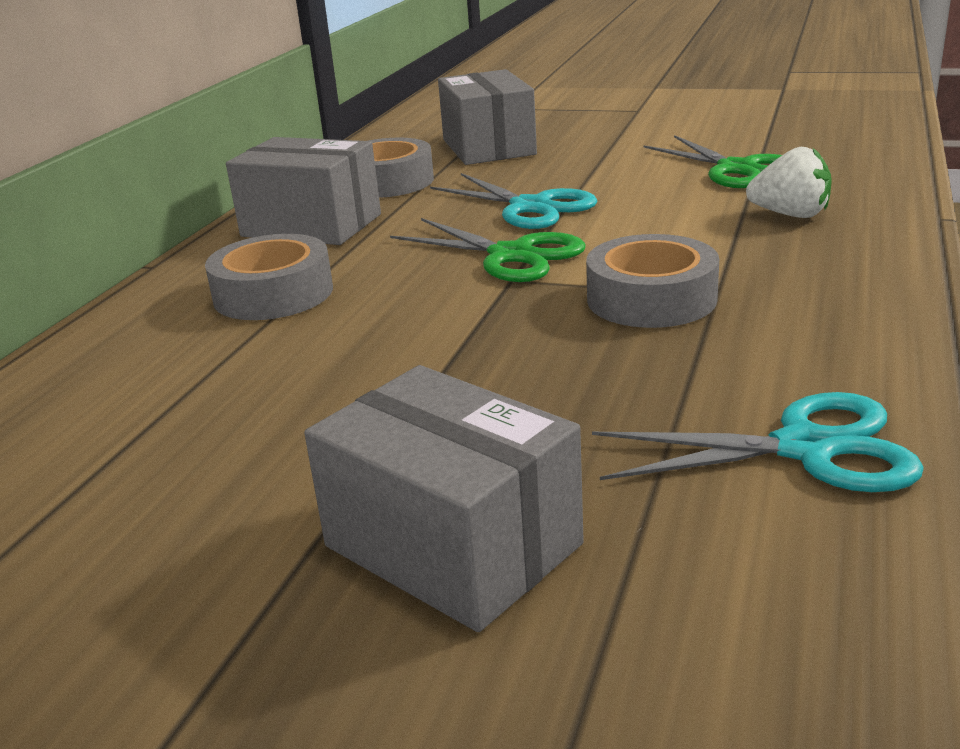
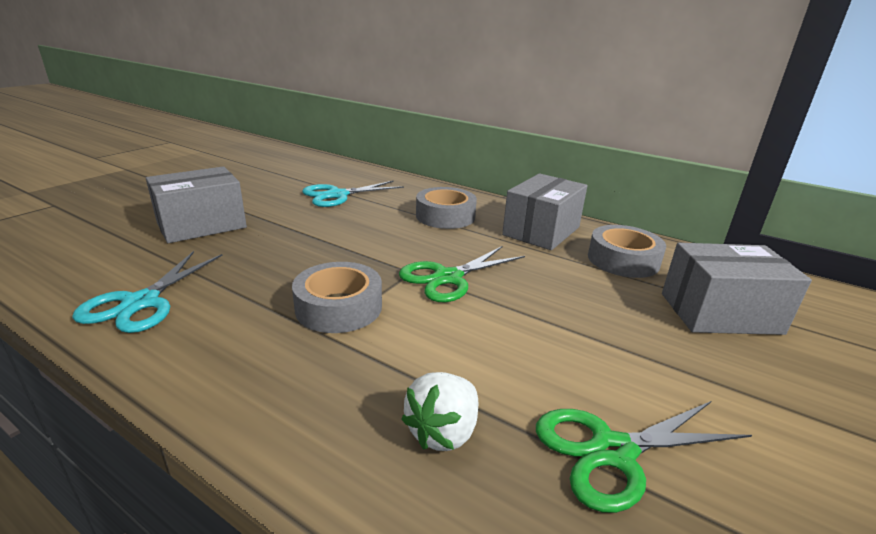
camera: 100 degrees right, 0 degrees up
(530, 207) = (539, 301): turquoise scissors -> turquoise scissors (337, 195)

